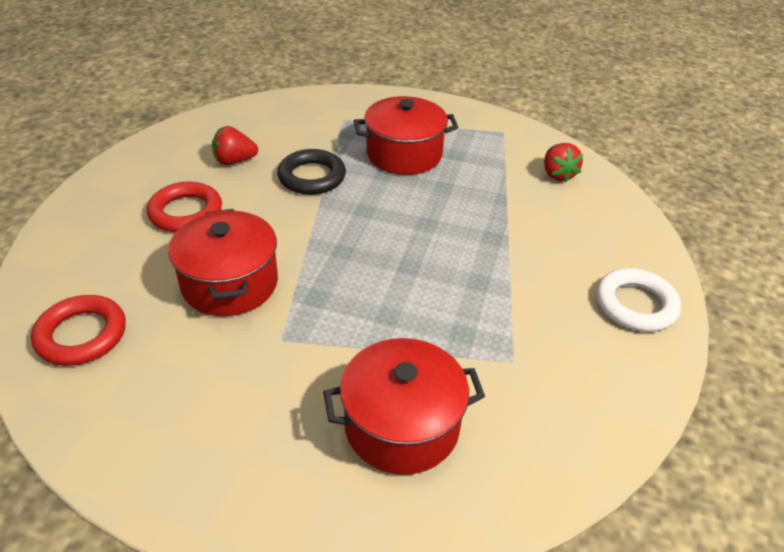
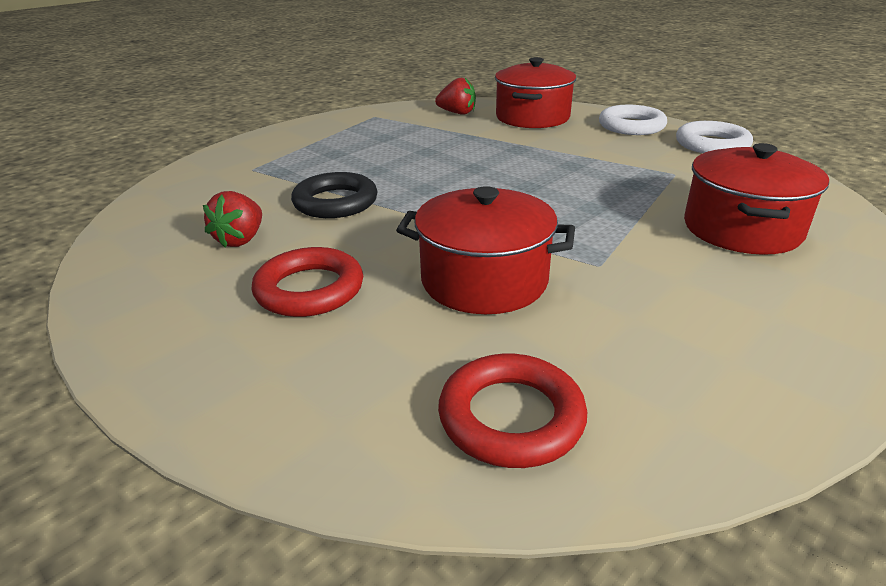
camera: 60 degrees left, 10 degrees down
(404, 154) = (355, 155): red pot -> red pot (532, 117)
(632, 382) = (712, 144): none -> white ring

